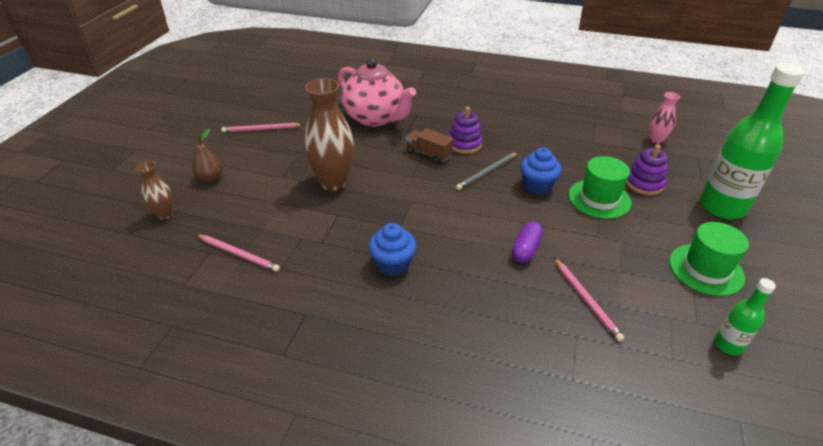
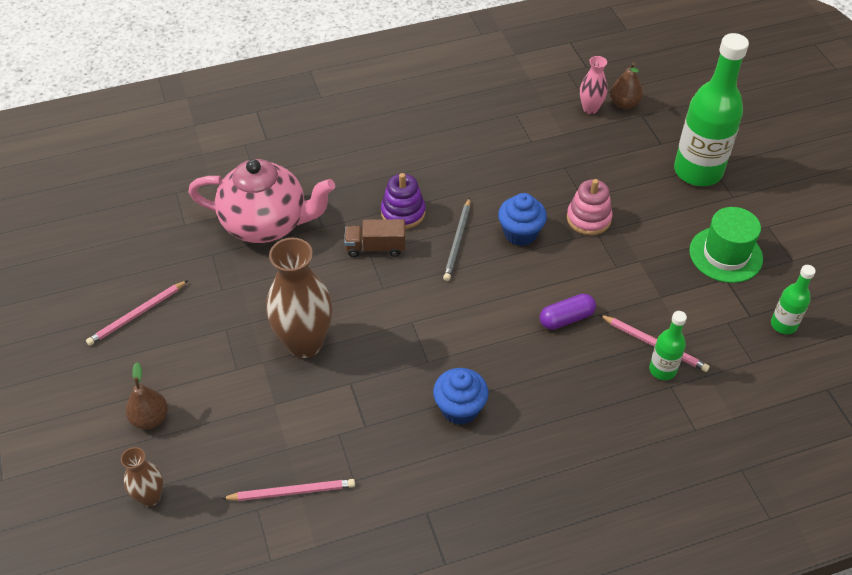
camera: 35 degrees left, 10 degrees up
(526, 249) = (566, 318): purple capsule -> purple capsule turned 75 degrees clockwise
(578, 320) = (662, 370): none -> green bottle
(599, 199) = (588, 219): green hat -> pink stacking toy
(644, 184) = (616, 177): purple stacking toy -> none
(688, 146) = (624, 104): none -> brown pear

